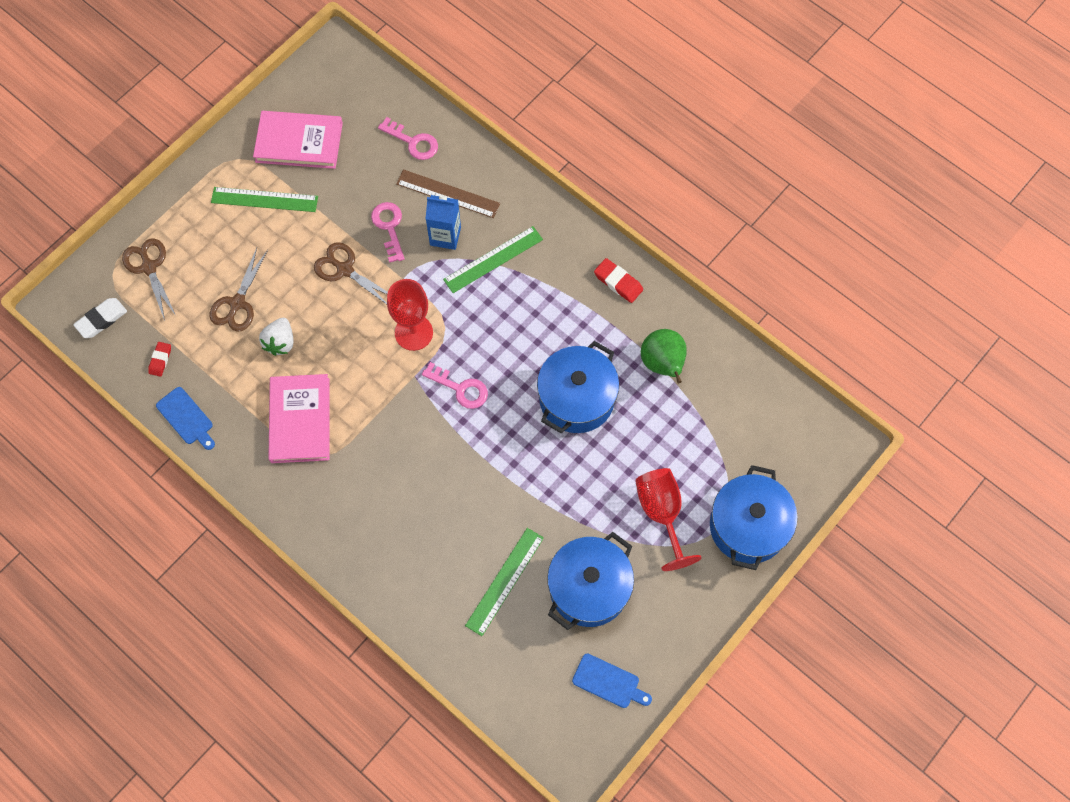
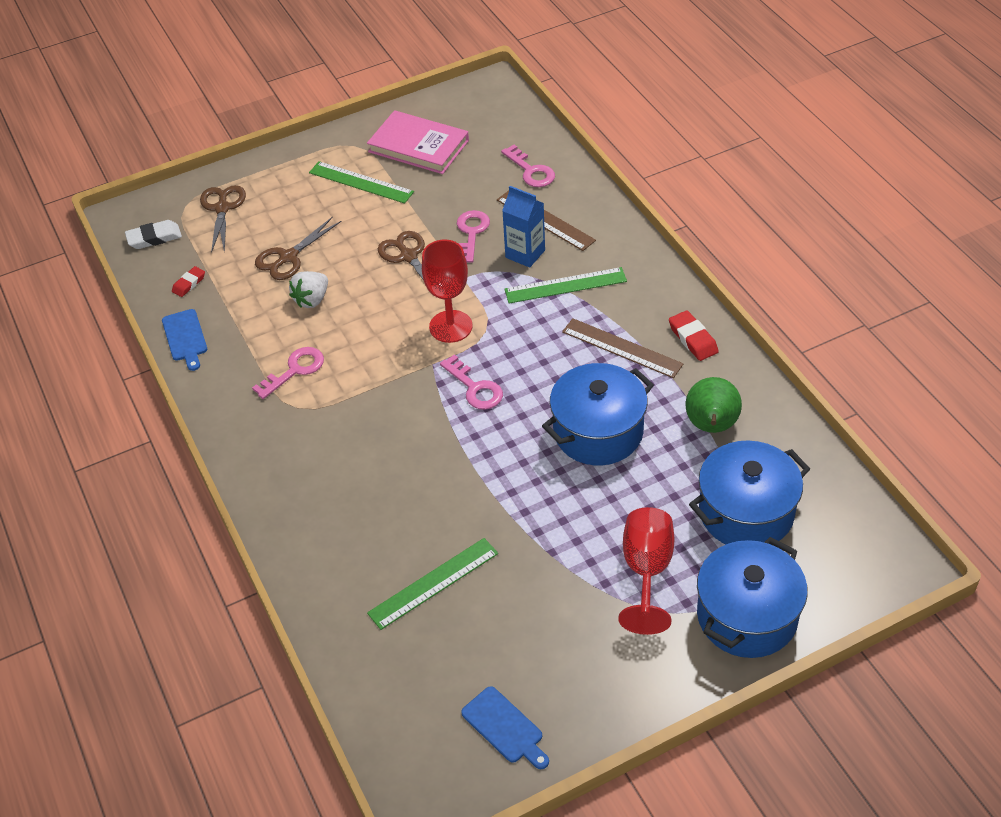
camera: 25 degrees right, 20 degrees down
(300, 420) = (294, 370): pink book -> pink key
(564, 309) = (622, 348): none -> brown ruler
(589, 588) = (526, 620): blue pot -> blue pot (746, 512)

